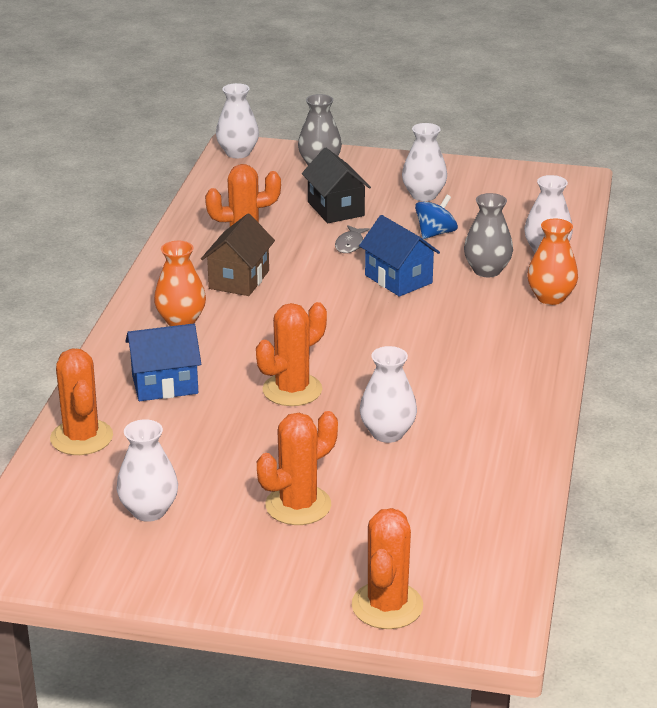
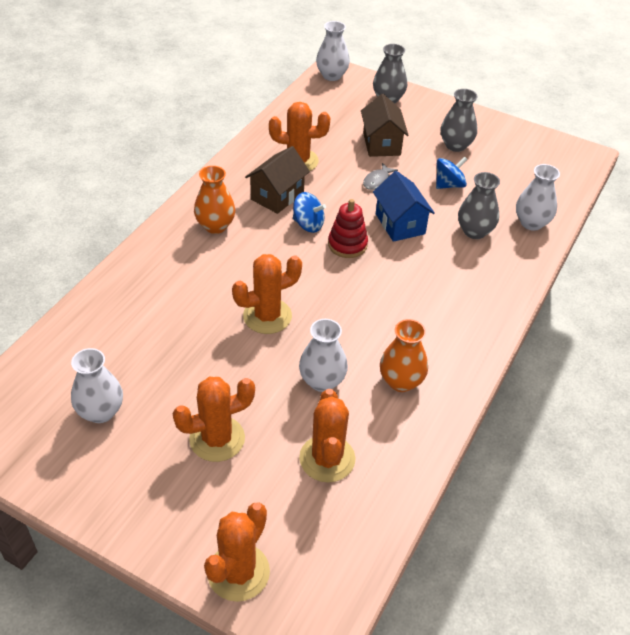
camera: 15 degrees right, 15 degrees up
(81, 438) = (87, 323): orange cactus -> orange cactus (327, 459)
(165, 384) = (174, 286): blue house -> none
(291, 299) = (308, 224): none -> blue spinning top
(336, 209) = (381, 144): black house -> brown house
(348, 309) = (347, 244): none -> red stacking toy
(423, 195) = (455, 145): white vase -> grey vase
(550, 297) = (515, 271): orange vase -> orange vase (401, 381)

